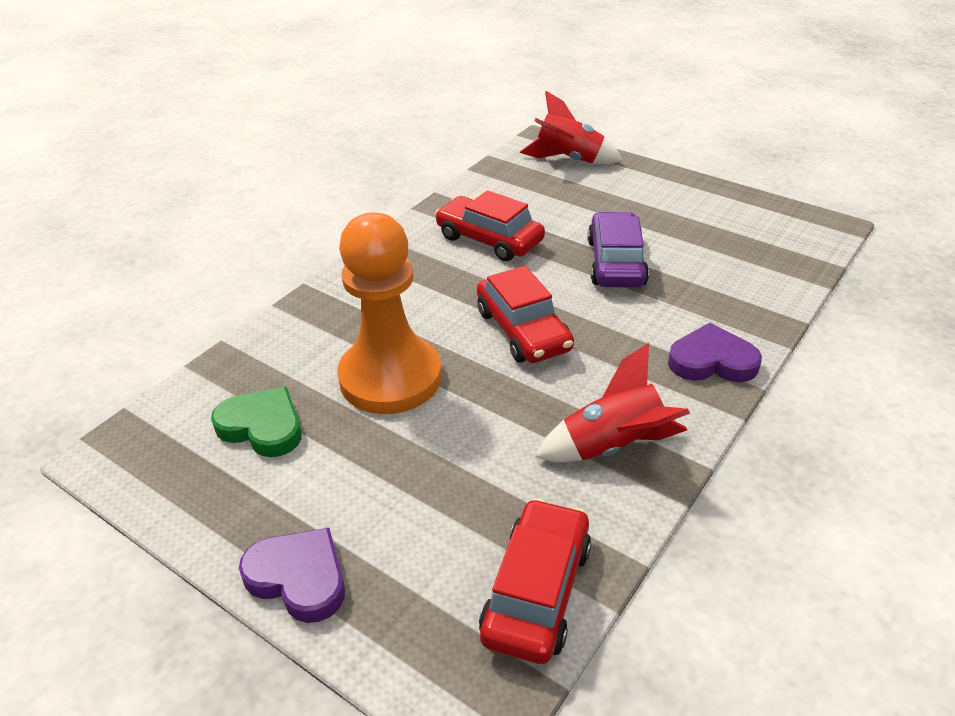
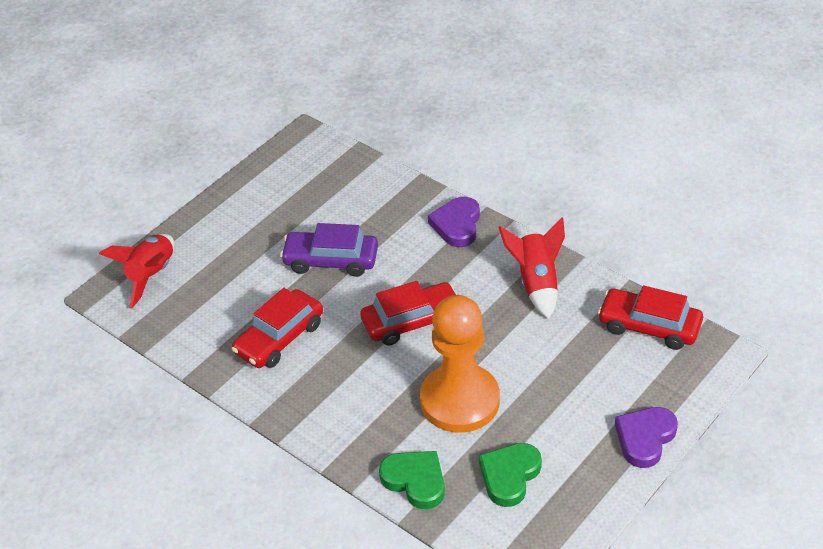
camera: 85 degrees left, 5 degrees up
(273, 348) = (415, 481): none -> green heart

